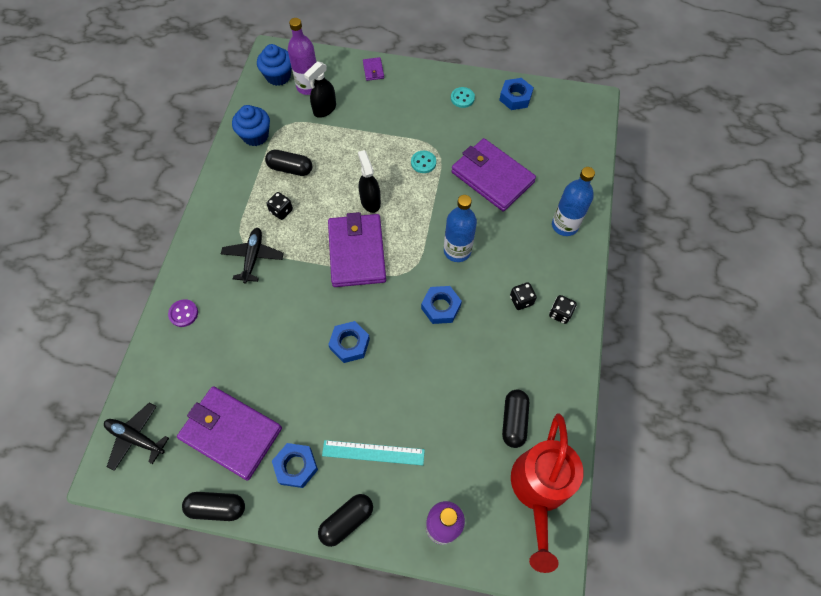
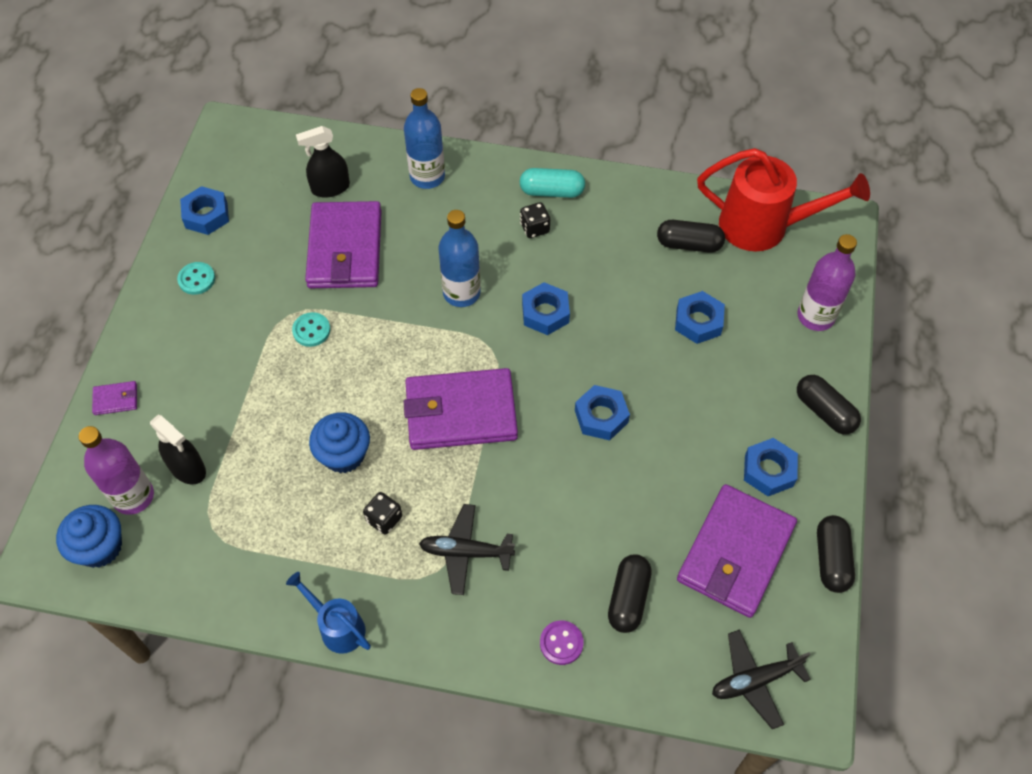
camera: 90 degrees left, 5 degrees down
(136, 438) = (755, 680): black plane -> black plane turned 45 degrees clockwise
(214, 191) = (337, 626): none -> blue watering can
(255, 136) = (229, 572): blue cupcake -> blue cupcake (344, 454)
(290, 169) = (304, 512): black capsule -> black capsule (628, 598)
(370, 201) = (374, 397): black spray bottle -> black spray bottle (330, 188)
(373, 452) = (741, 386): turquoise ruler -> none
(435, 422) = (698, 321): none -> blue nut
(492, 177) = (345, 249): purple wallet -> purple wallet turned 45 degrees counterclockwise
(560, 313) = (552, 191): black dice -> turquoise capsule

